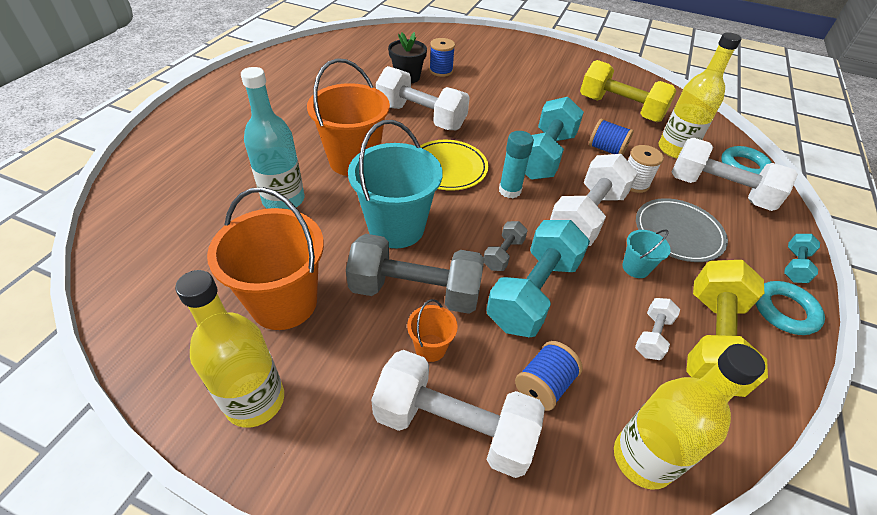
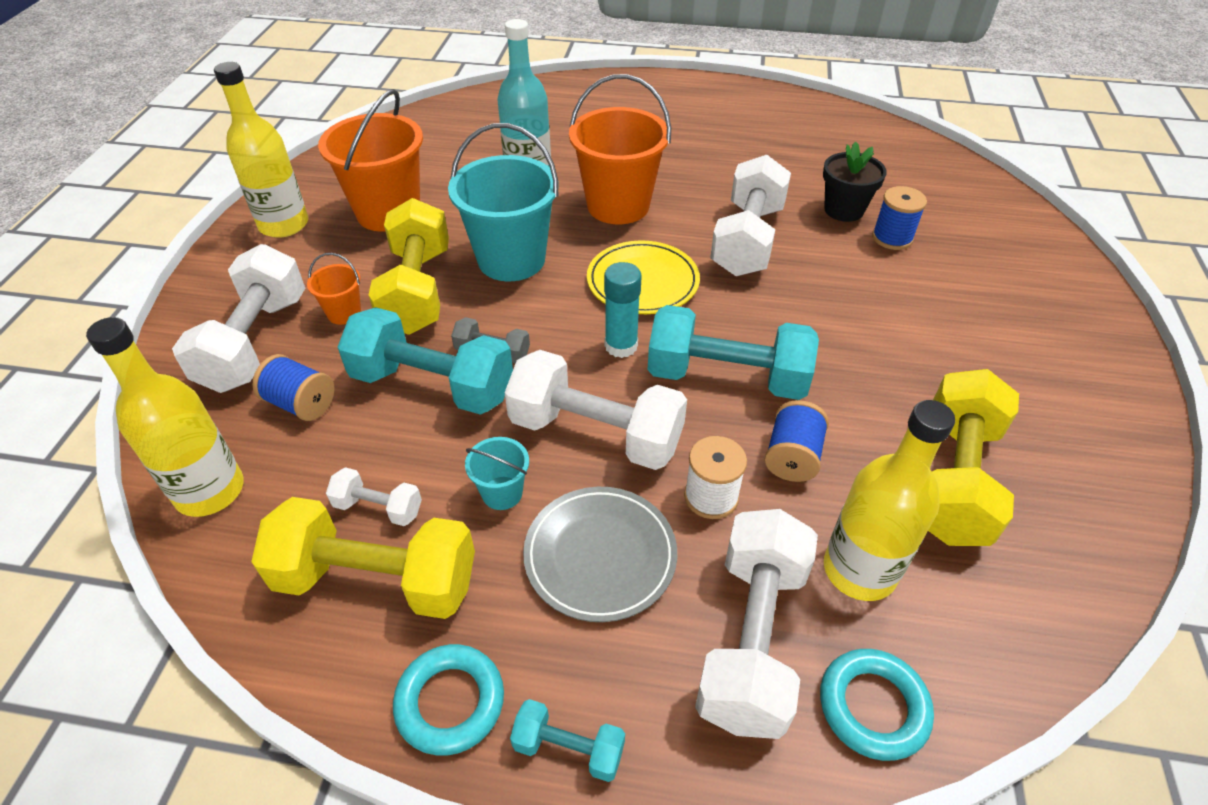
camera: 80 degrees right, 0 degrees up
(415, 291) = (417, 290): grey dumbbell -> yellow dumbbell

